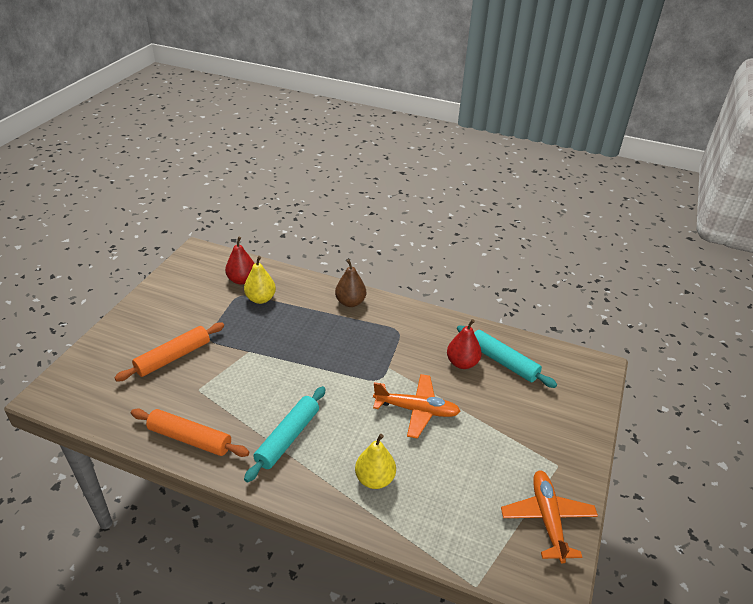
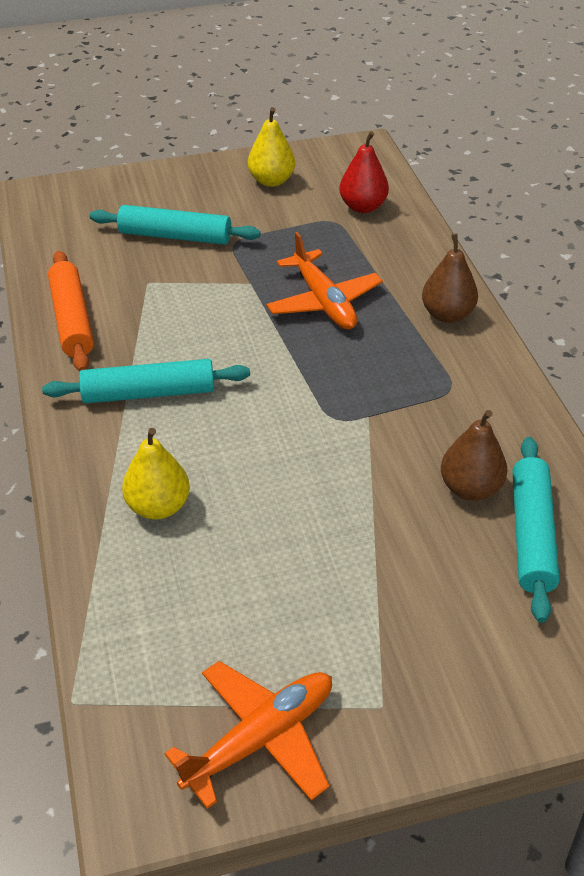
camera: 55 degrees right, 5 degrees up
(173, 357) = (175, 236): orange rolling pin -> turquoise rolling pin
(260, 299) = (350, 239): yellow pear -> yellow pear (271, 181)
(417, 410) = (320, 486): orange plane -> orange plane (324, 302)
(462, 363) = (470, 488): red pear -> brown pear

